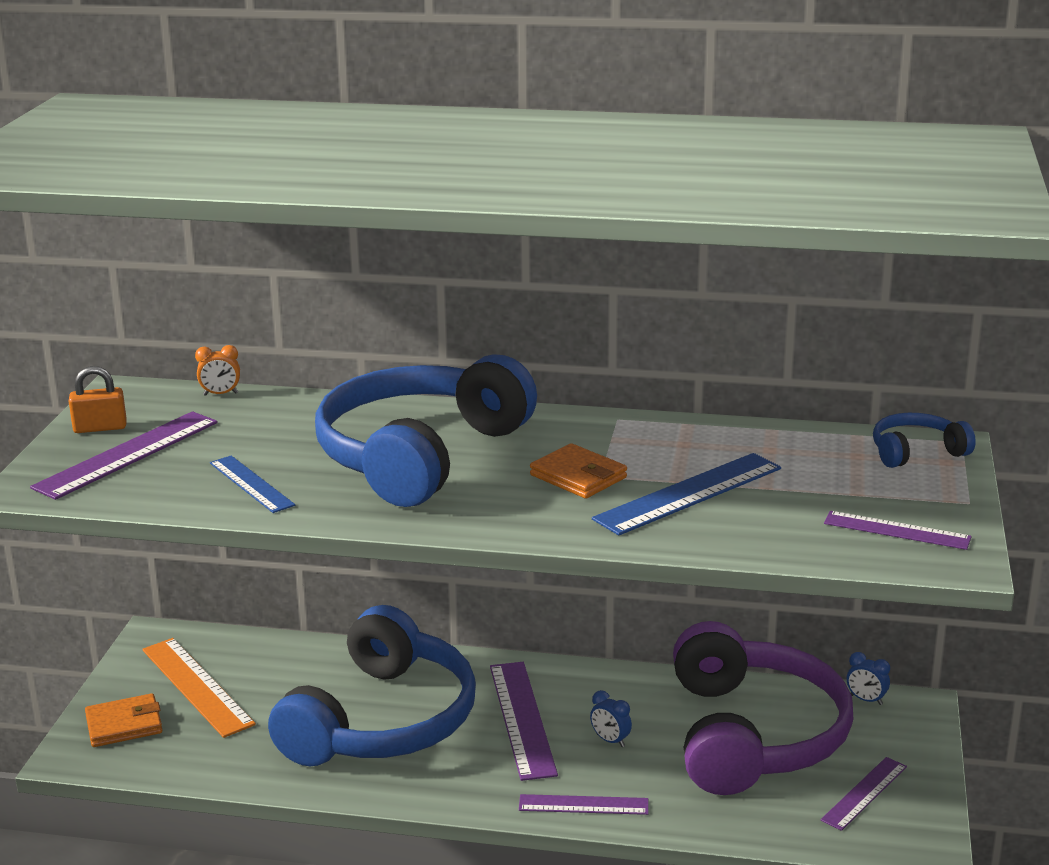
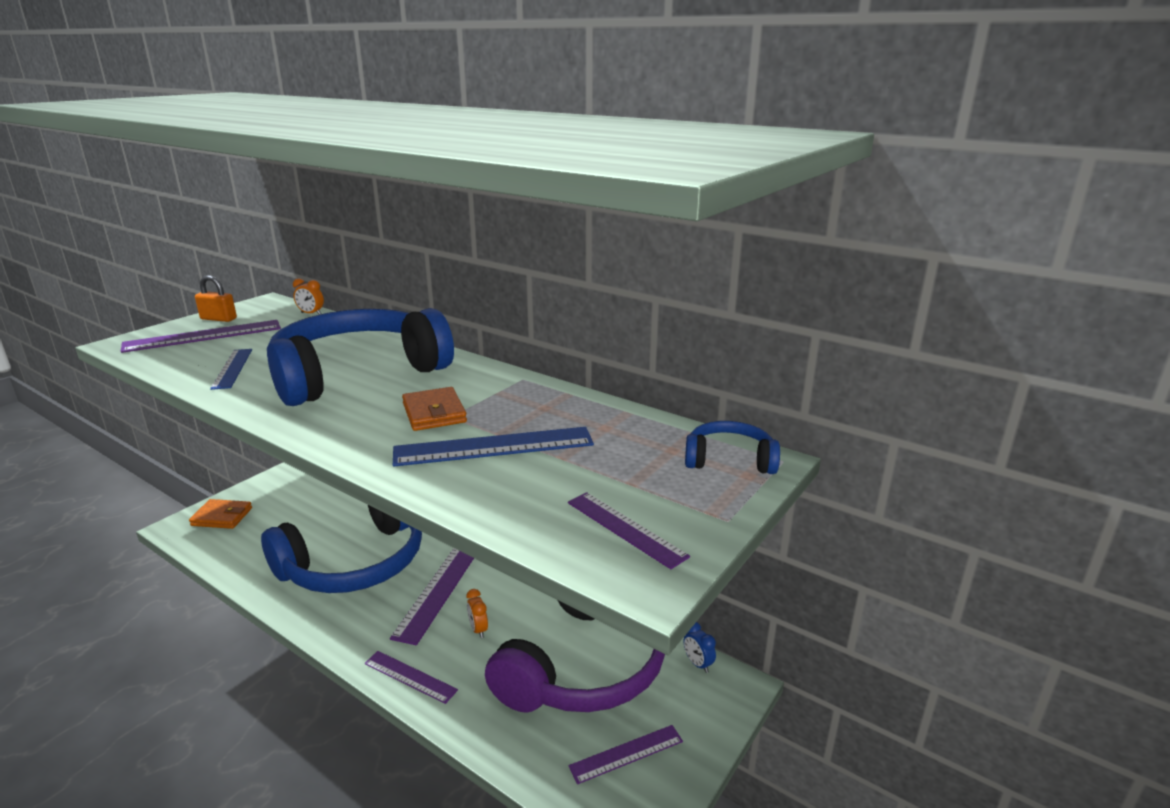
camera: 25 degrees right, 0 degrees up
(197, 686) = (284, 505): orange ruler -> none
(610, 740) = (478, 629): blue clock -> orange clock

